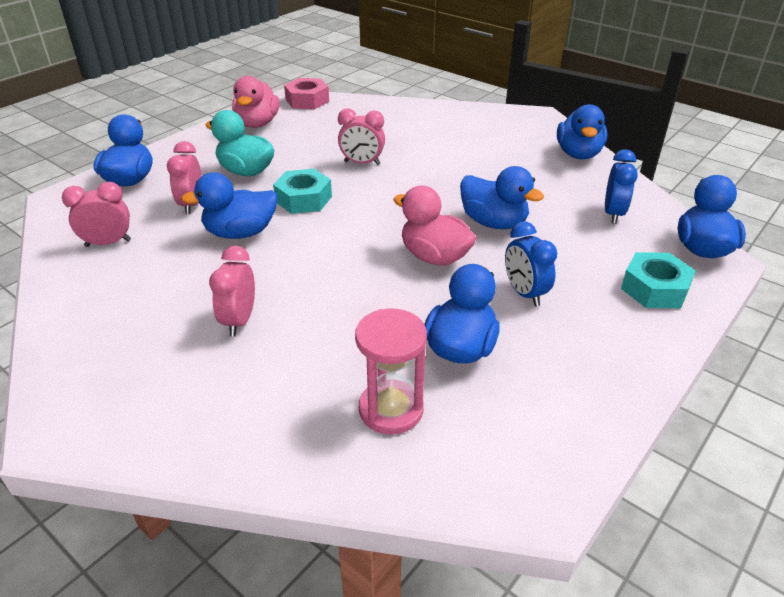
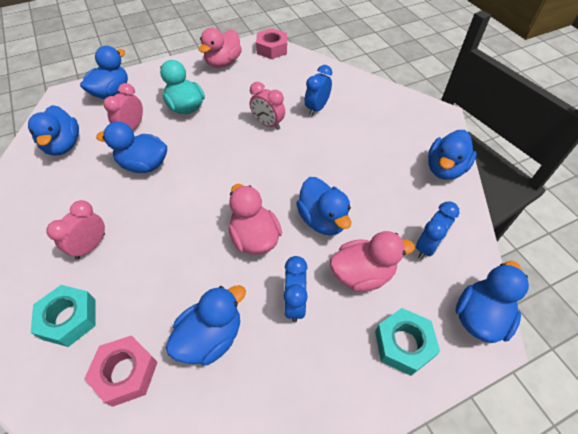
camera: 25 degrees right, 15 degrees up
(108, 243) = (63, 145): pink clock -> blue duck
(303, 199) = (204, 147): turquoise nut -> turquoise nut (69, 319)
(391, 409) = (126, 373): pink hourglass -> pink nut
(406, 138) = (317, 108): none -> blue clock
(571, 251) = (362, 274): none -> pink duck

